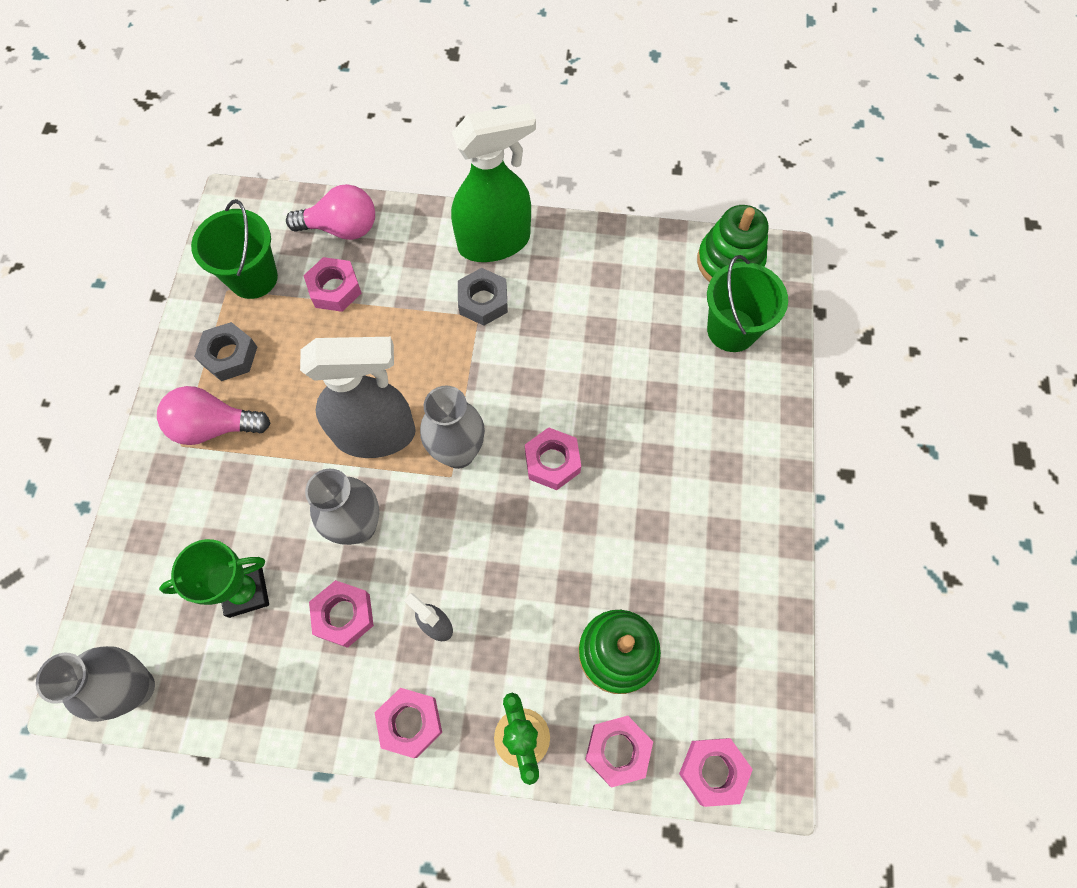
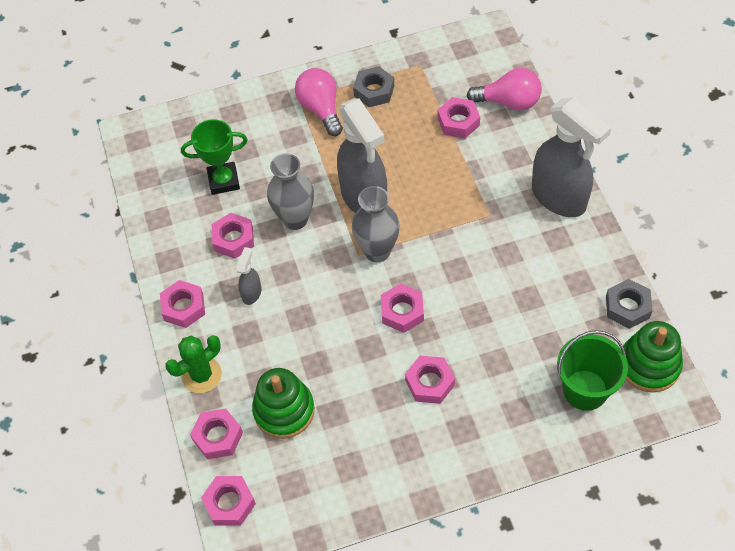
camera: 70 degrees right, 10 degrees down
(136, 687) = (143, 157): grey vase -> none
(245, 592) = (223, 181): green trophy -> green trophy turned 60 degrees counterclockwise
(253, 278) = (438, 73): green bucket -> none
(342, 228) = (509, 102): pink light bulb -> pink light bulb turned 60 degrees counterclockwise
(483, 301) = (504, 213): grey nut -> grey nut (627, 307)
(495, 242) = (559, 198): green spray bottle -> grey spray bottle
(655, 473) = (430, 382): none -> pink nut

